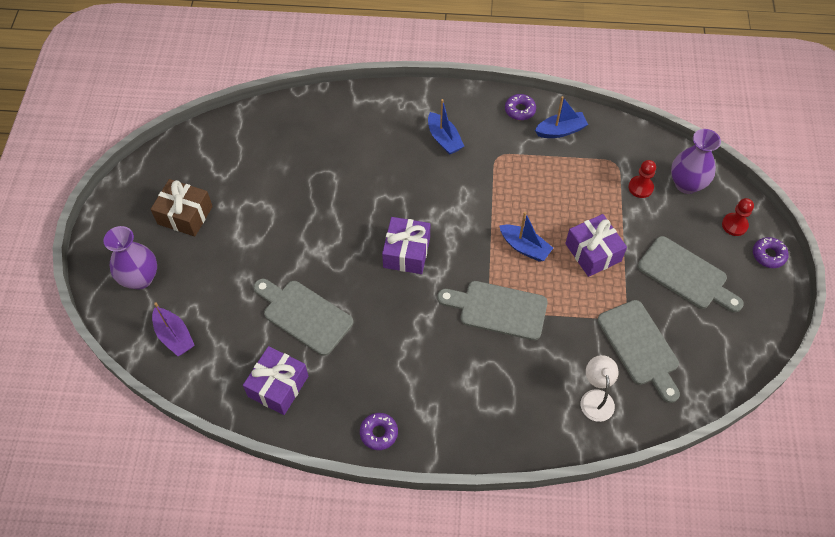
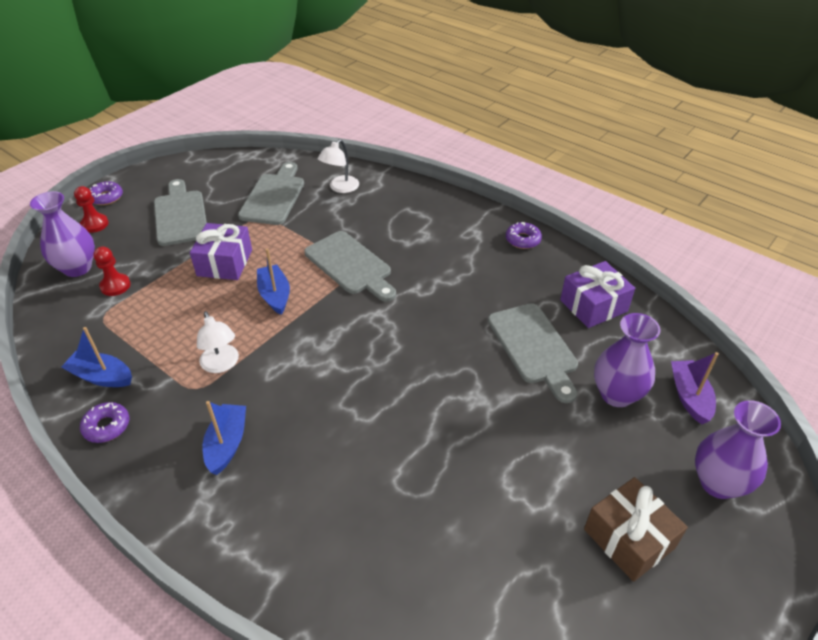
camera: 145 degrees left, 15 degrees down
(227, 308) = (616, 394): none -> purple vase
(406, 252) = (387, 348): purple gift -> none
(500, 178) = (221, 365): none -> white lamp

